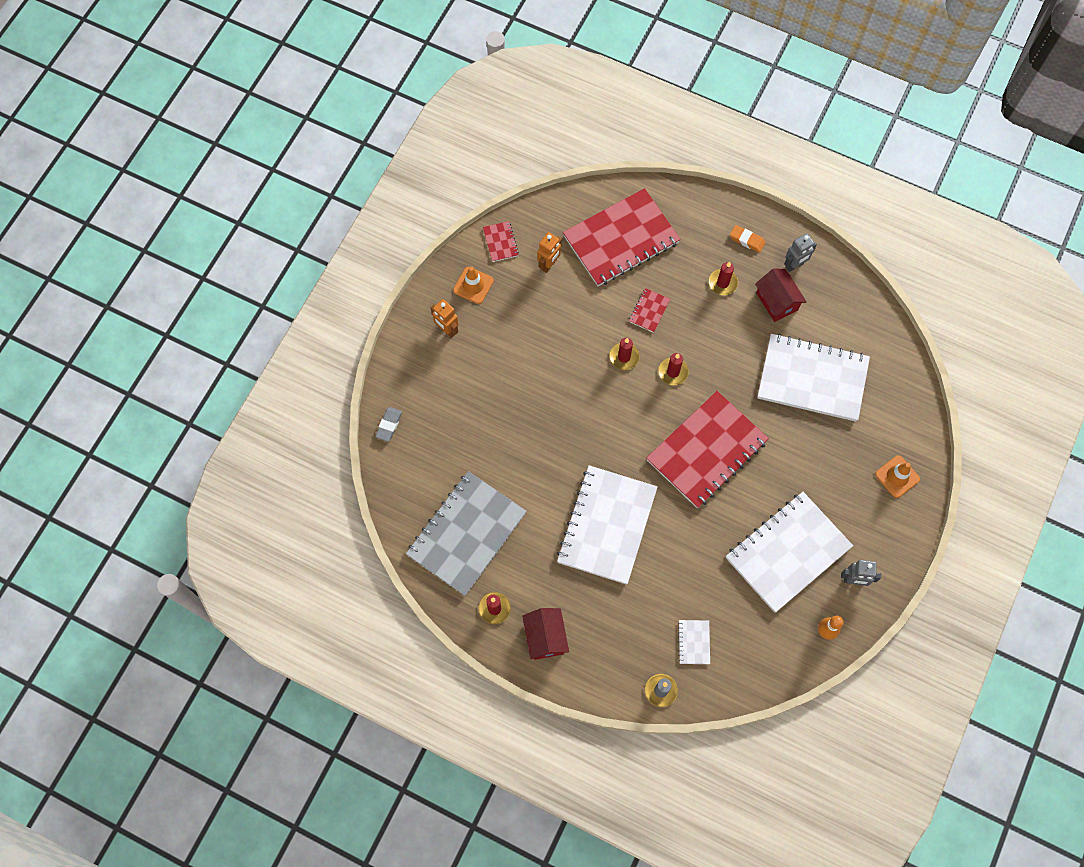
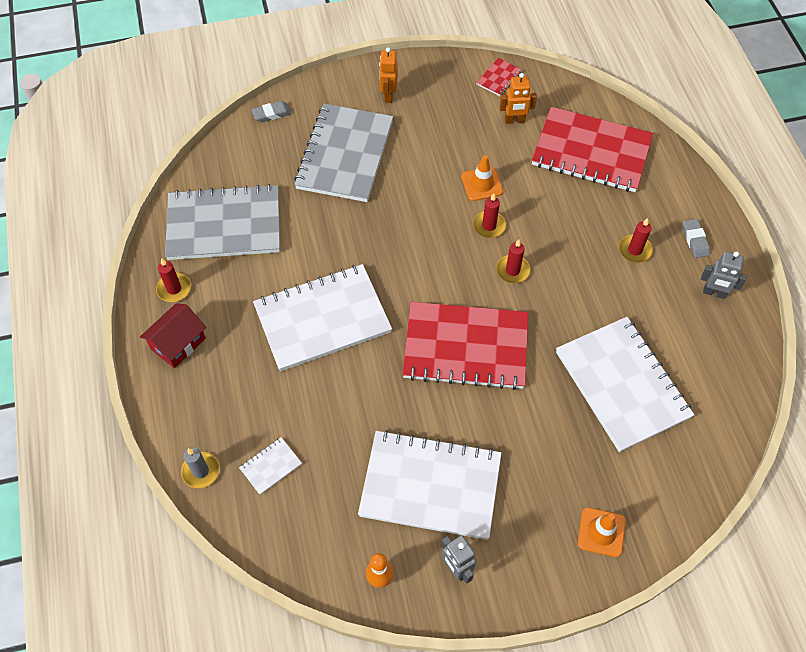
camera: 50 degrees right, 10 degrees down
(473, 285) = (443, 86): orange traffic cone -> orange traffic cone (482, 184)
(476, 403) = (345, 155): none -> grey notebook
(649, 311) = (549, 215): red notebook -> none
(747, 240) = (695, 240): orange eraser -> grey eraser
(777, 301) = (664, 303): red house -> none

